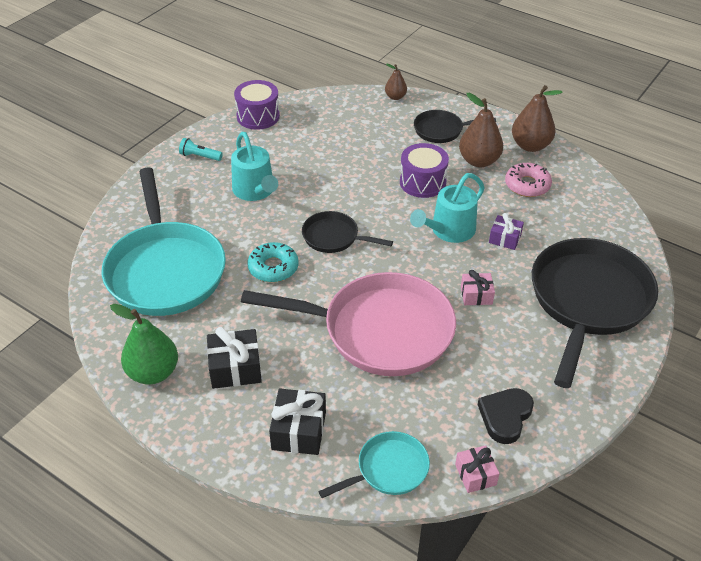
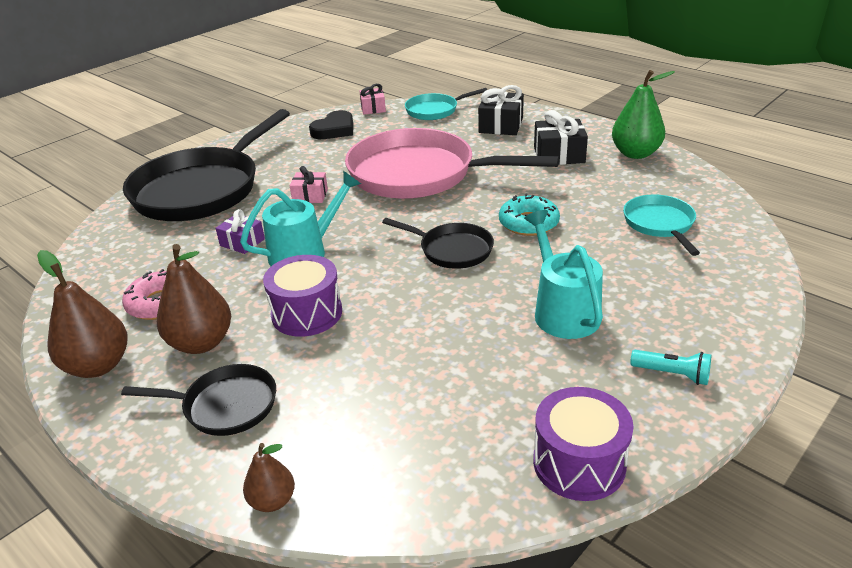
camera: 170 degrees left, 10 degrees down
(165, 269) = (660, 224): turquoise pan -> turquoise pan, size x0.48

